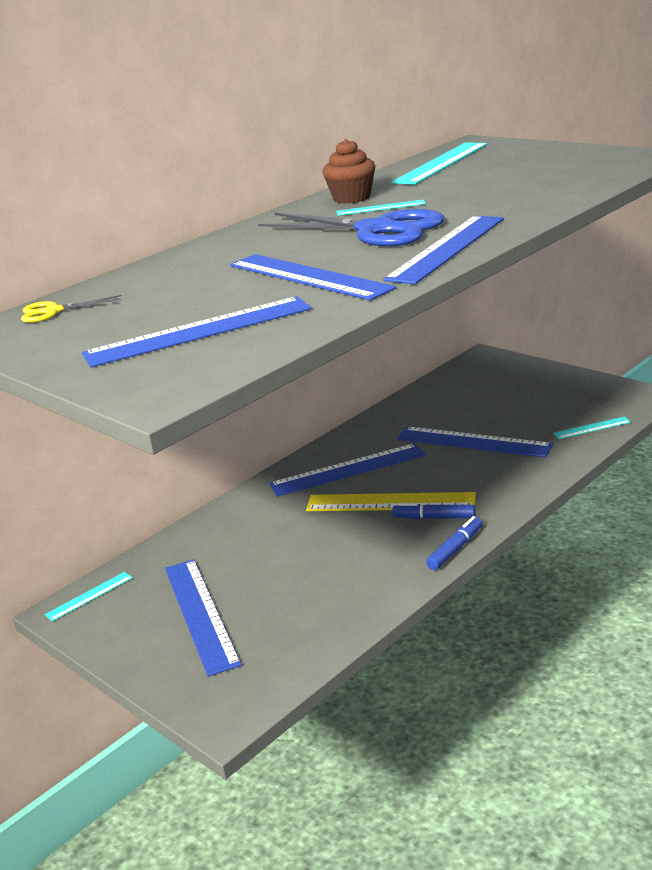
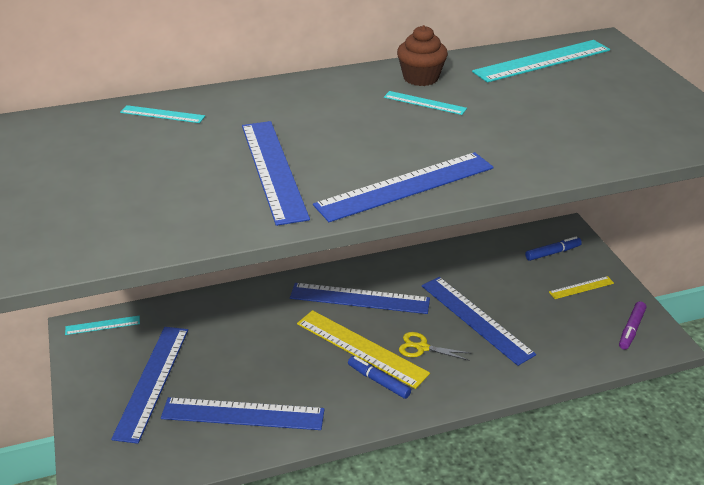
camera: 25 degrees right, 10 degrees up
(53, 311) = (85, 122): yellow scissors -> yellow scissors (422, 347)
(199, 331) = (134, 199): blue ruler -> blue ruler (243, 414)
(377, 230) = (387, 133): blue scissors -> none
(455, 549) = (366, 421): blue marker -> blue marker (552, 253)
(539, 388) = (581, 287): none -> yellow ruler
(592, 428) = (584, 354): turquoise ruler -> turquoise ruler (162, 114)
(611, 398) = (631, 329): none -> purple marker

